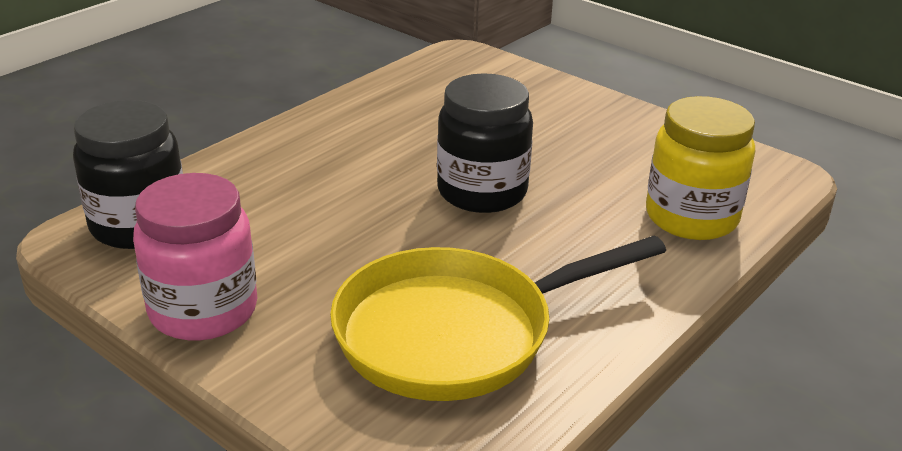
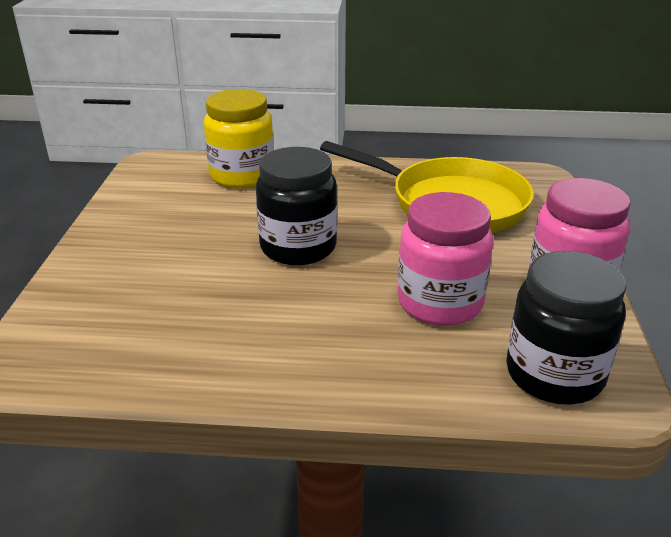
camera: 125 degrees left, 0 degrees up
(294, 222) = (440, 303): none -> pink jar

